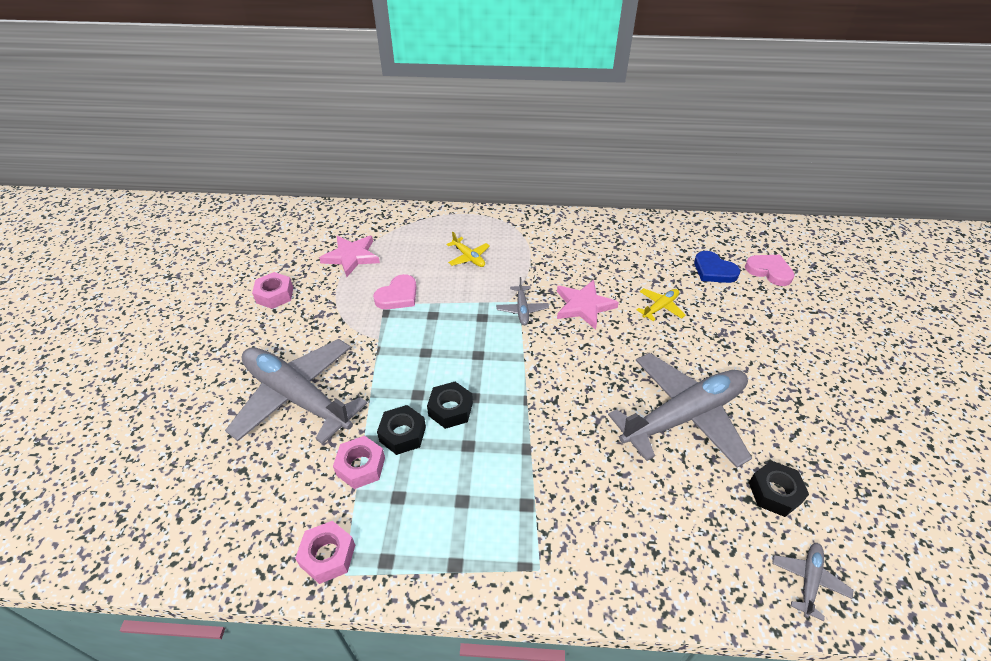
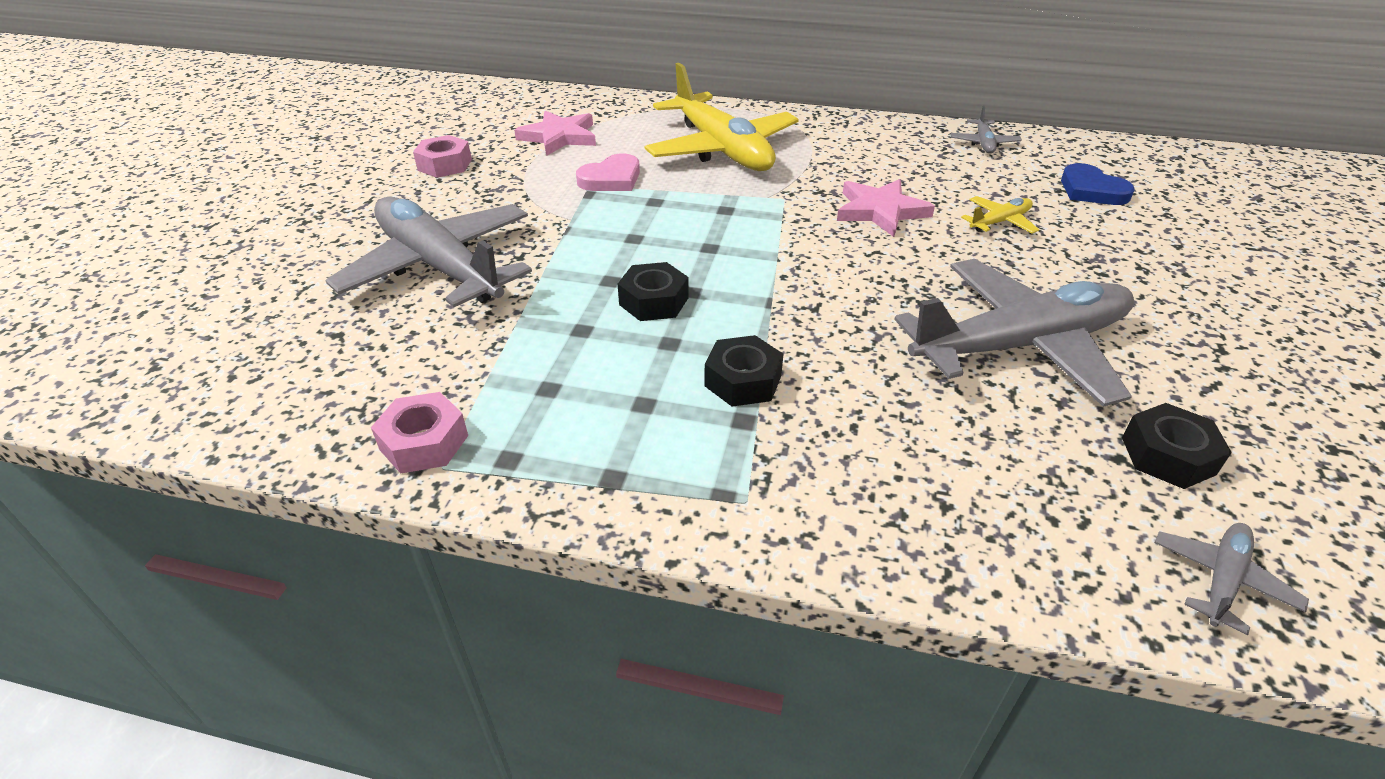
camera: 10 degrees right, 5 degrees down
(361, 466) = (504, 349): pink nut -> none
(402, 434) = (576, 320): black nut -> black nut (743, 381)
(469, 257) = (722, 149): yellow plane -> yellow plane, size x2.40
(522, 309) = (786, 207): grey plane -> grey plane (983, 143)
(769, 271) = (1182, 198): pink heart -> none

